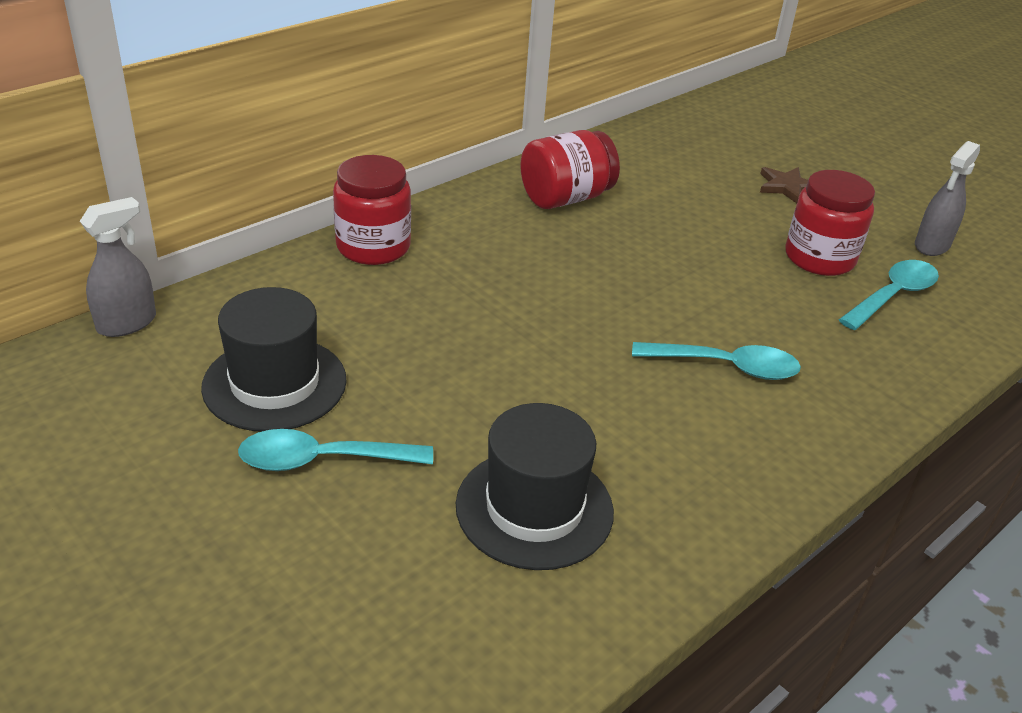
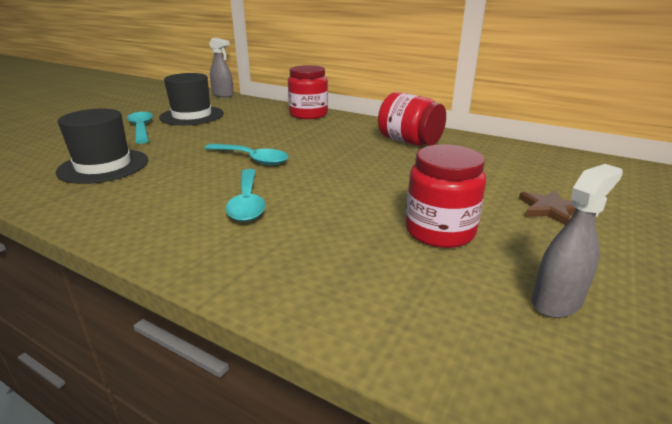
camera: 75 degrees right, 10 degrees down
(892, 296) = (412, 274): turquoise spoon -> turquoise spoon (252, 159)
(931, 245) = (556, 302): grey spray bottle -> grey spray bottle turned 120 degrees clockwise

